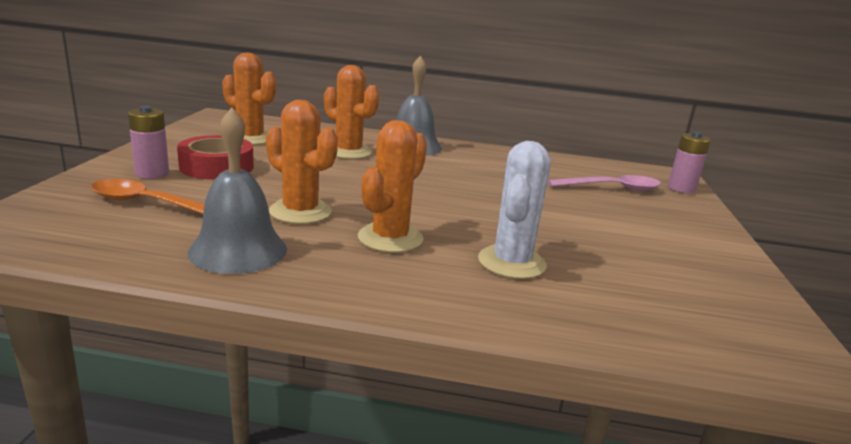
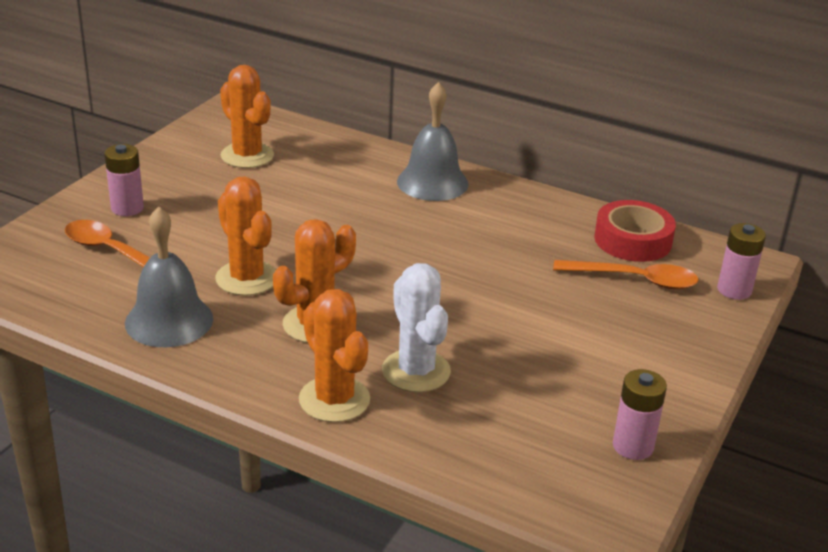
camera: 20 degrees right, 10 degrees up
(217, 167) = (193, 203): red tape -> red tape (632, 240)
(348, 152) = (347, 188): orange cactus -> orange cactus (334, 399)
(511, 262) = (416, 371): white cactus -> white cactus turned 60 degrees counterclockwise
(612, 188) = (635, 280): pink spoon -> orange spoon
(744, 294) = (633, 446): none -> pink battery

